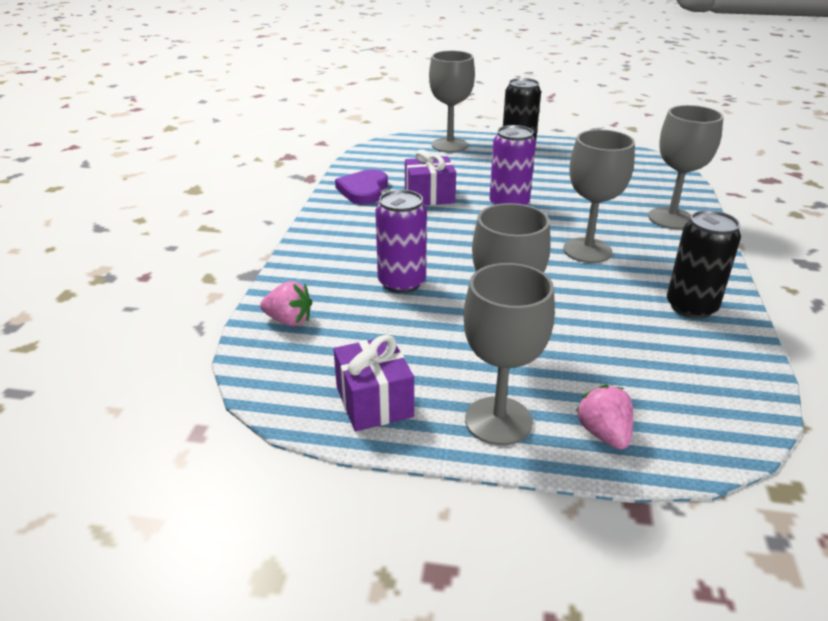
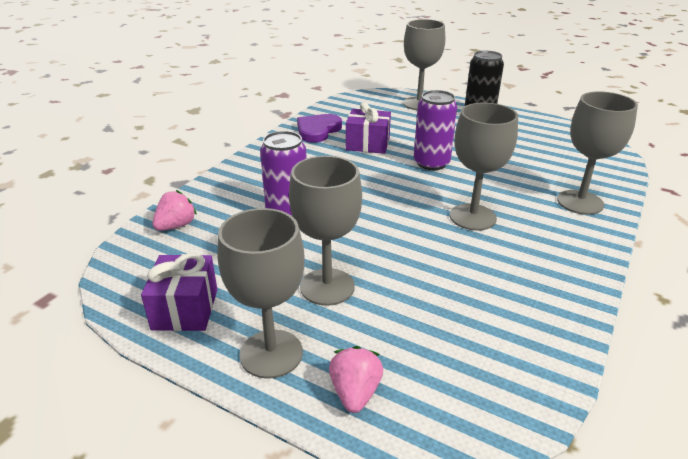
camera: 20 degrees right, 0 degrees up
(289, 320) = (176, 226): pink strawberry -> pink strawberry turned 90 degrees counterclockwise
(691, 307) = (536, 292): black can -> none

